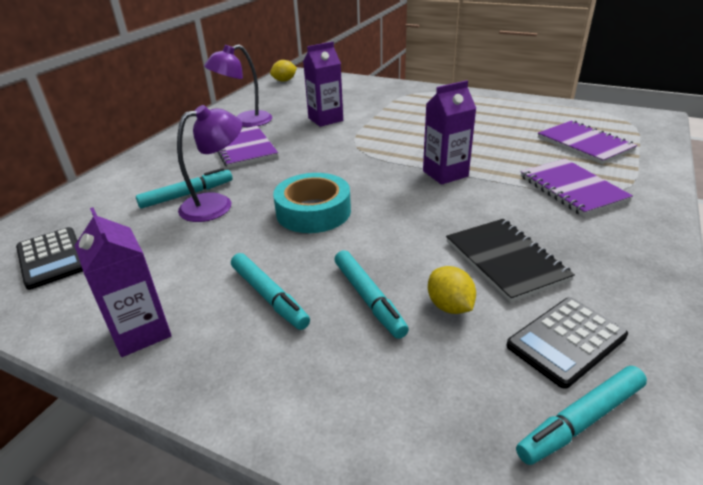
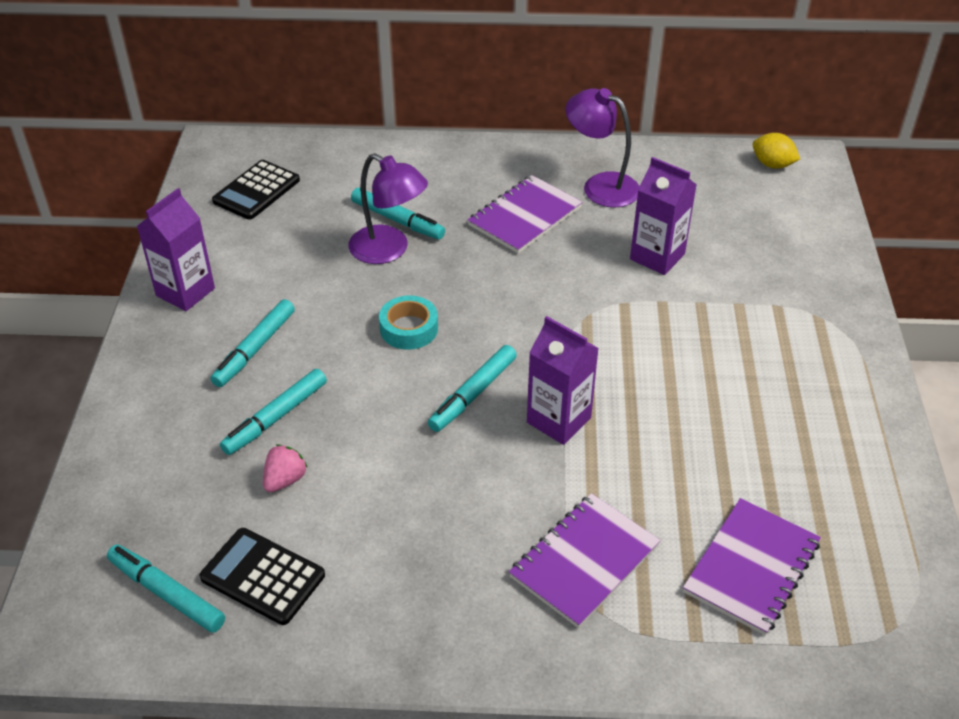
camera: 65 degrees right, 10 degrees up
(313, 211) = (409, 329): turquoise tape -> turquoise tape, size x0.65
(402, 198) = (473, 394): none -> turquoise marker
(449, 306) = (285, 480): yellow lemon -> pink strawberry
(505, 260) = (380, 512): black notebook -> none

